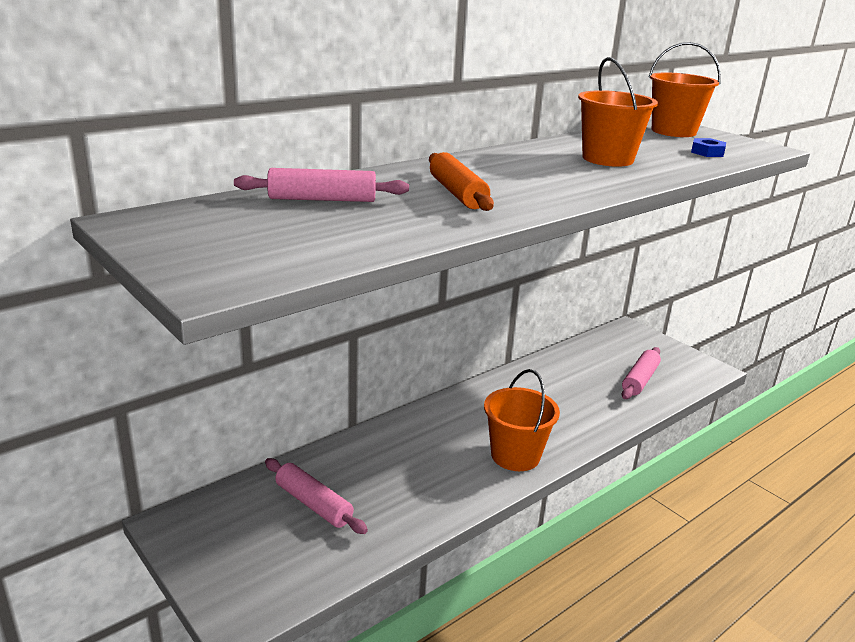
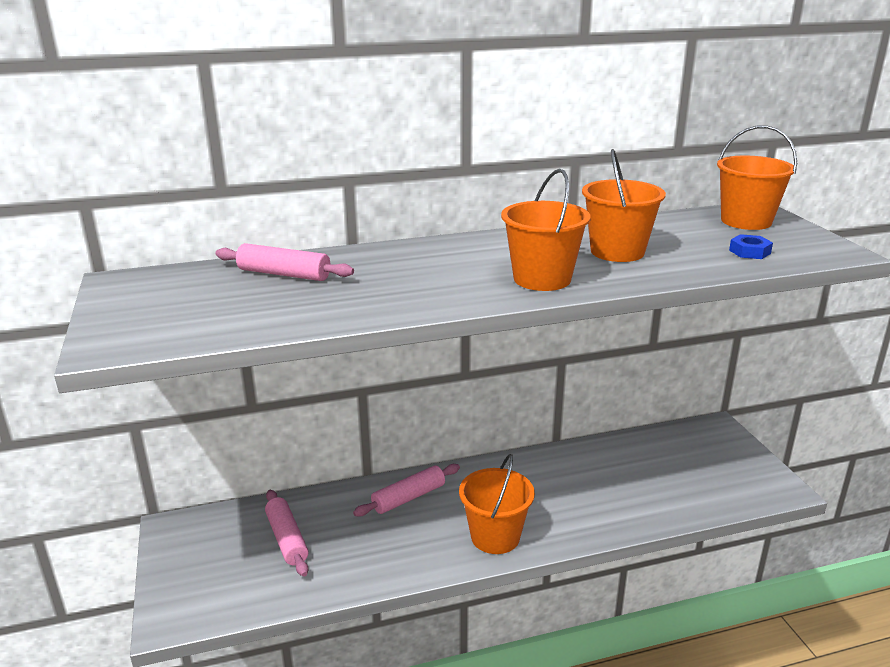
camera: 25 degrees right, 0 degrees up
(457, 193) = (409, 279): orange rolling pin -> none
(576, 184) = (542, 279): none -> orange bucket
(640, 380) = (687, 485): pink rolling pin -> pink rolling pin (408, 497)

